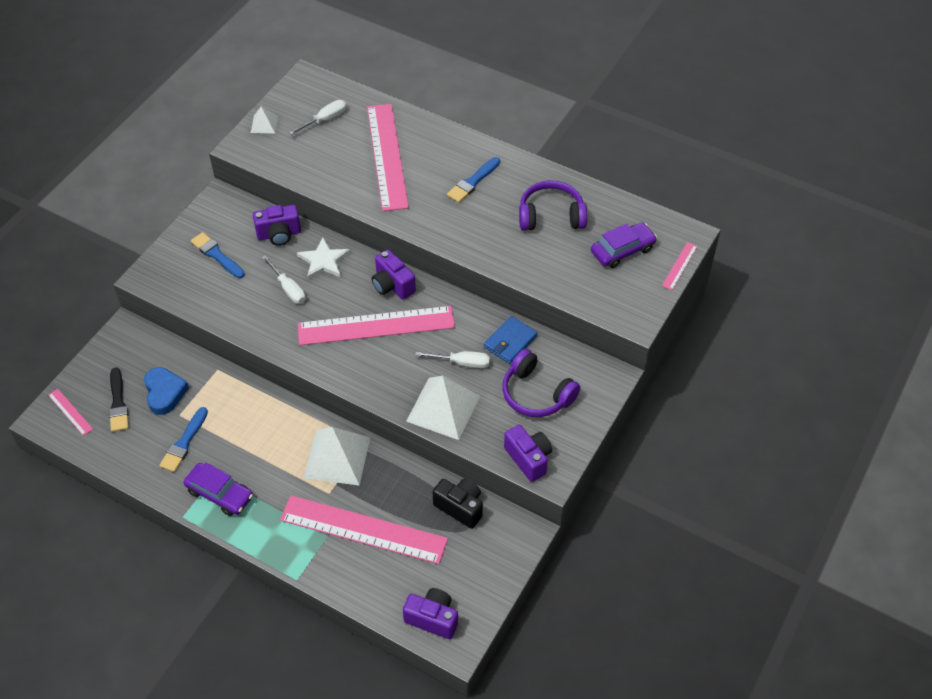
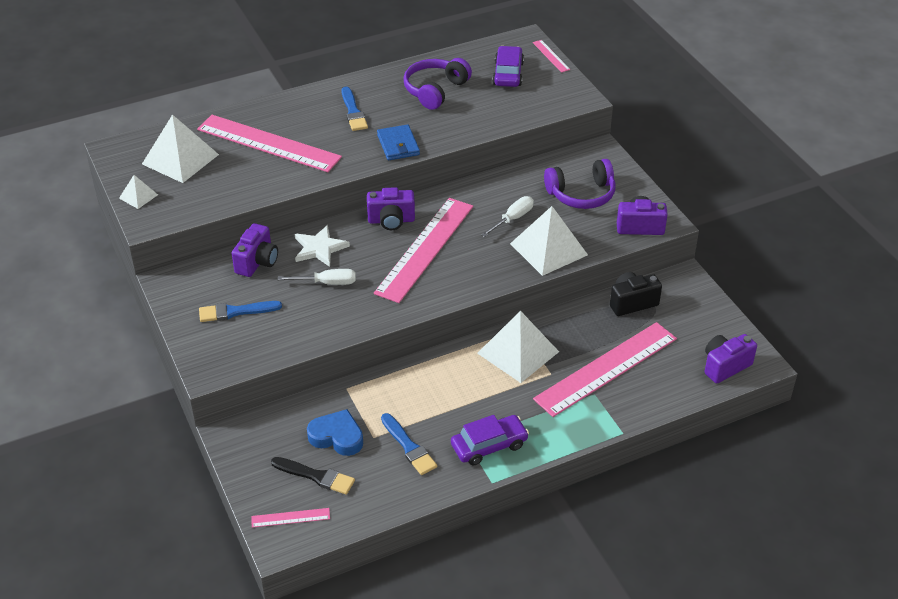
camera: 55 degrees left, 10 degrees down
(325, 119) = (180, 159): white screwdriver -> white pyramid
(510, 342) = (517, 184): blue wallet -> blue wallet (398, 145)

